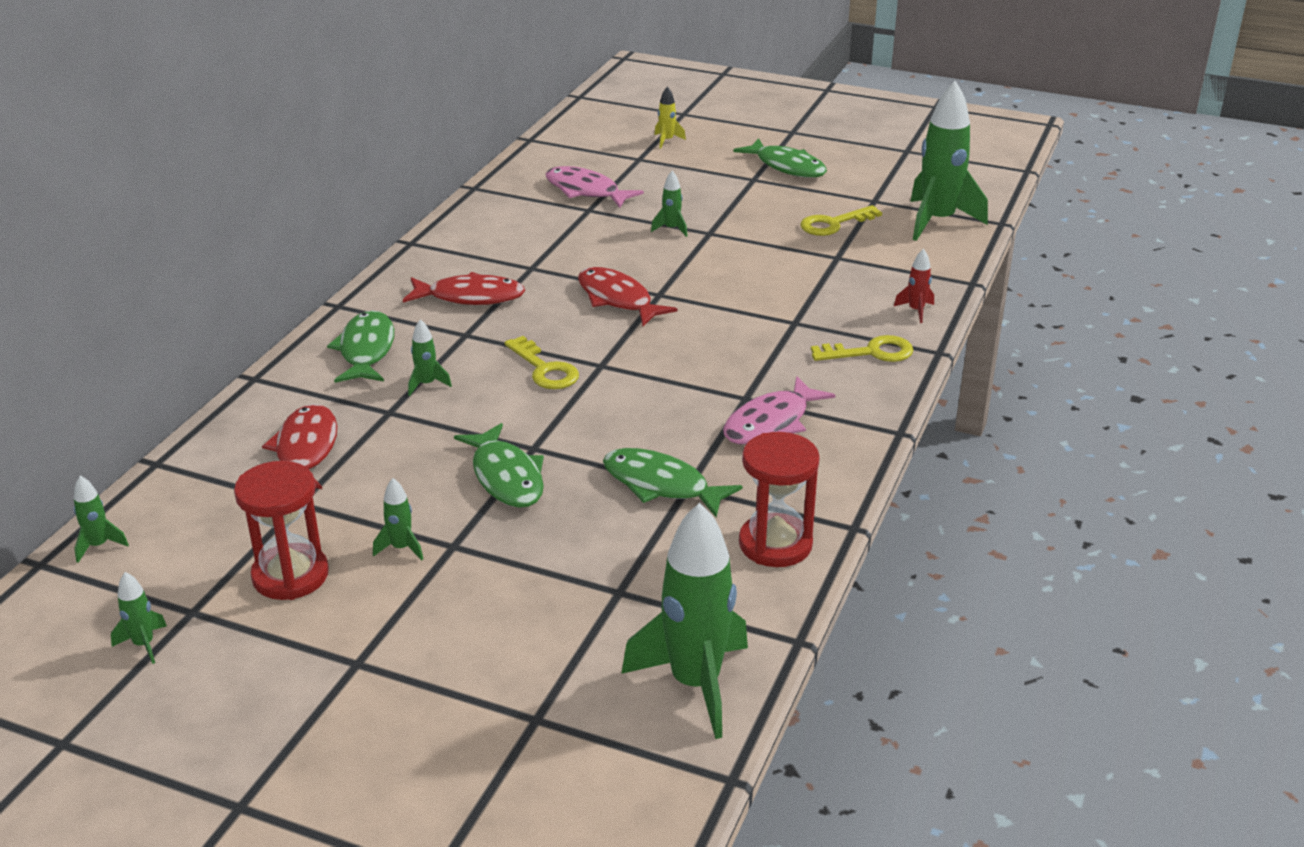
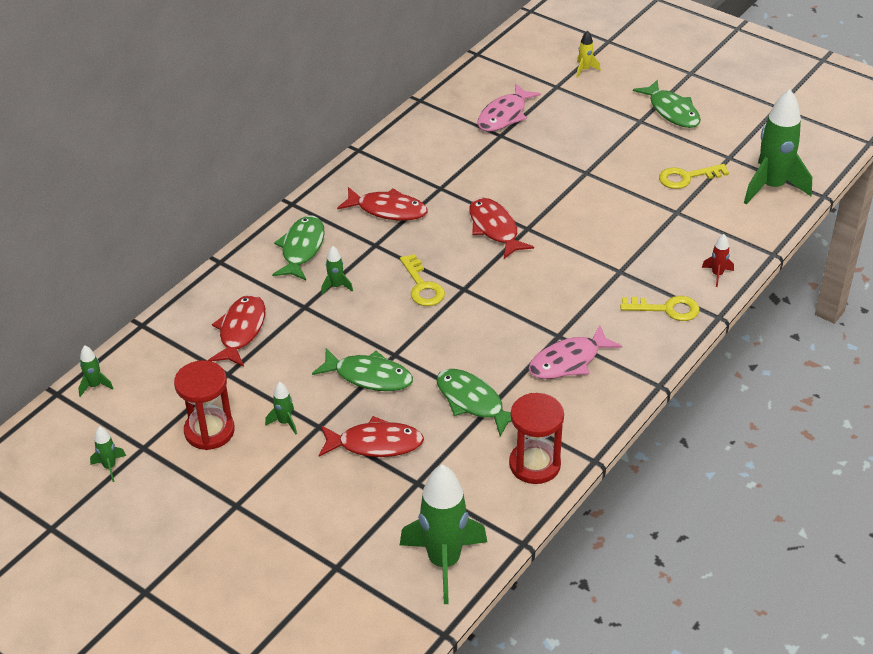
camera: 15 degrees right, 10 degrees up
(506, 477) = (369, 376): green fish -> green fish turned 60 degrees counterclockwise
(542, 554) = (375, 444): none -> red fish
(586, 191) = (504, 115): pink fish -> pink fish turned 105 degrees counterclockwise
(671, 229) = (557, 164): green rocket -> none

